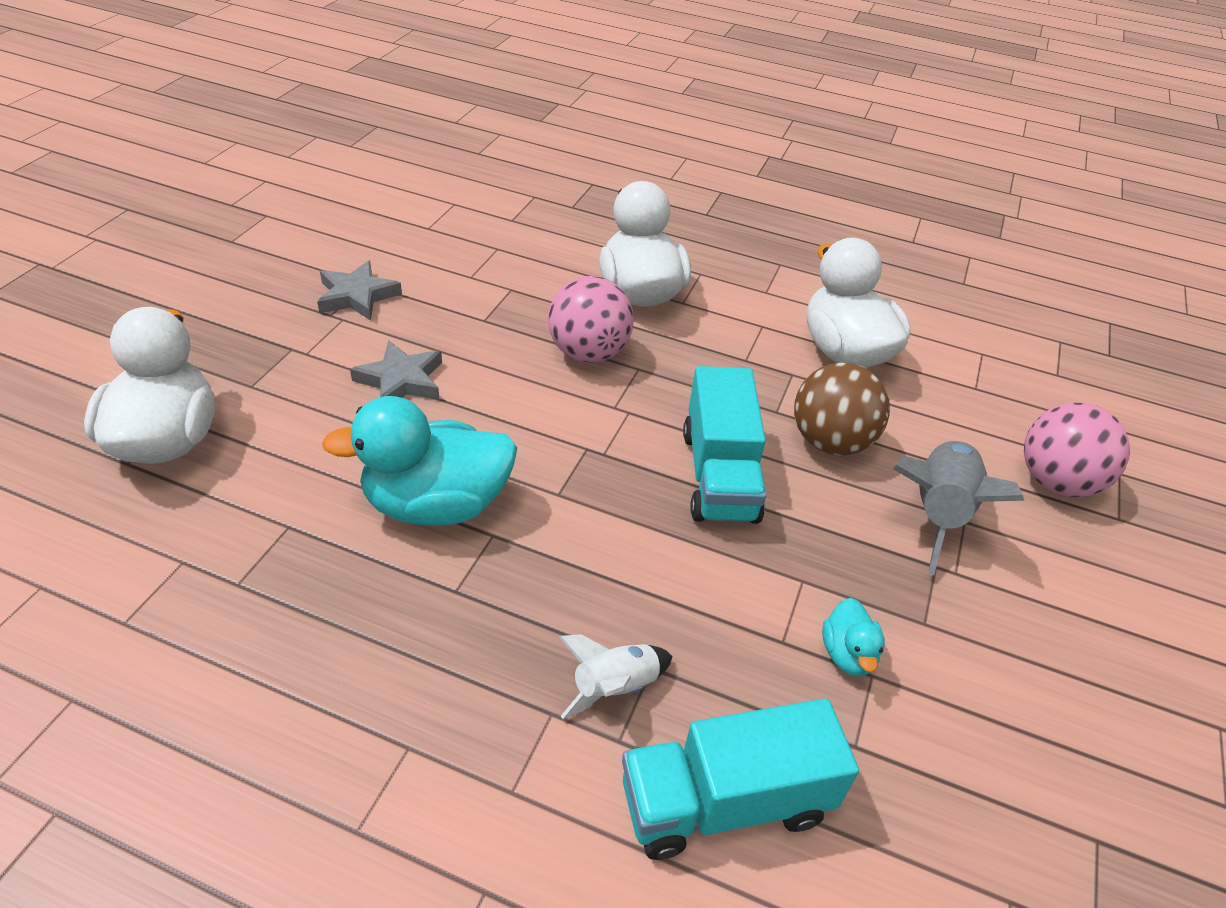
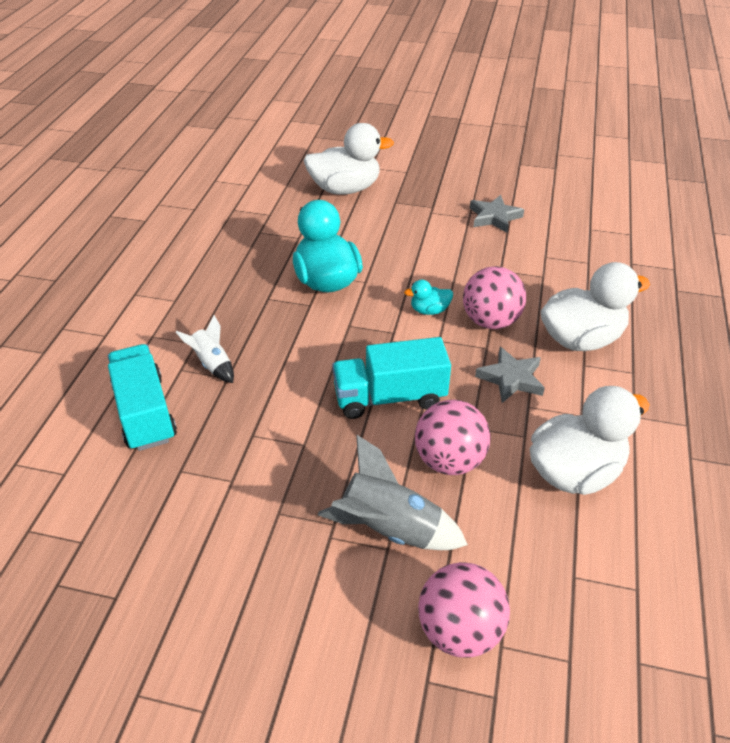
camera: 85 degrees right, 0 degrees up
(401, 380) = (423, 249): grey star -> grey star (511, 378)
(830, 442) = (449, 460): brown ball -> pink ball
(847, 654) = (246, 467): turquoise duck -> turquoise duck (429, 310)

